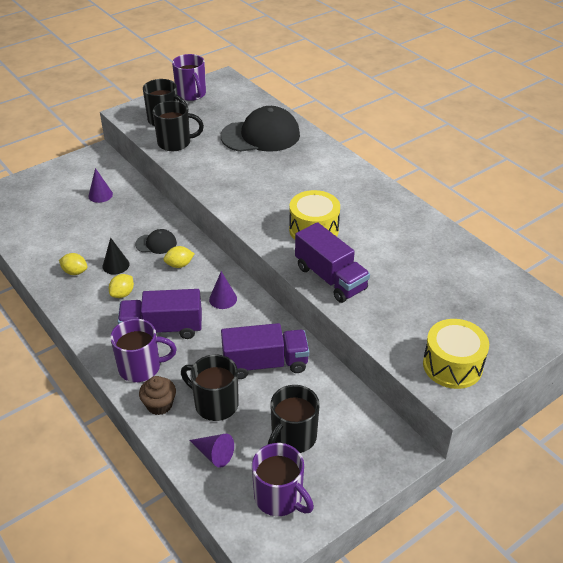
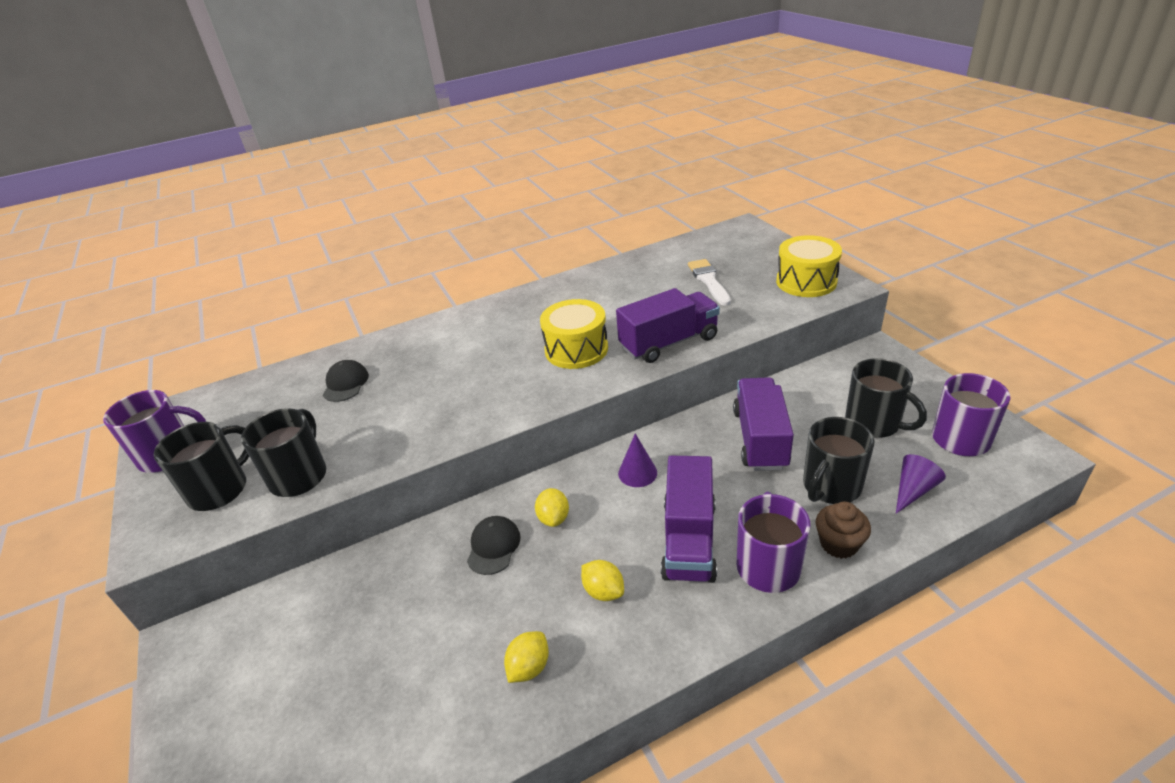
camera: 75 degrees left, 5 degrees down
(100, 195) = (320, 631): purple cone -> none
(116, 265) = (529, 602): black cone -> none
(261, 135) = (345, 384): black cap -> black cap, size x0.47
(437, 297) = (709, 281): none -> white brush

